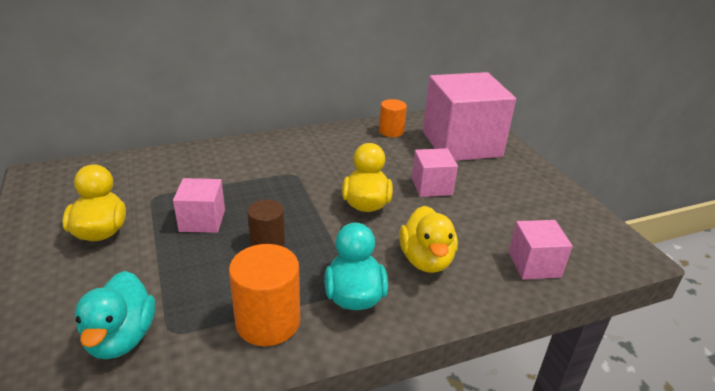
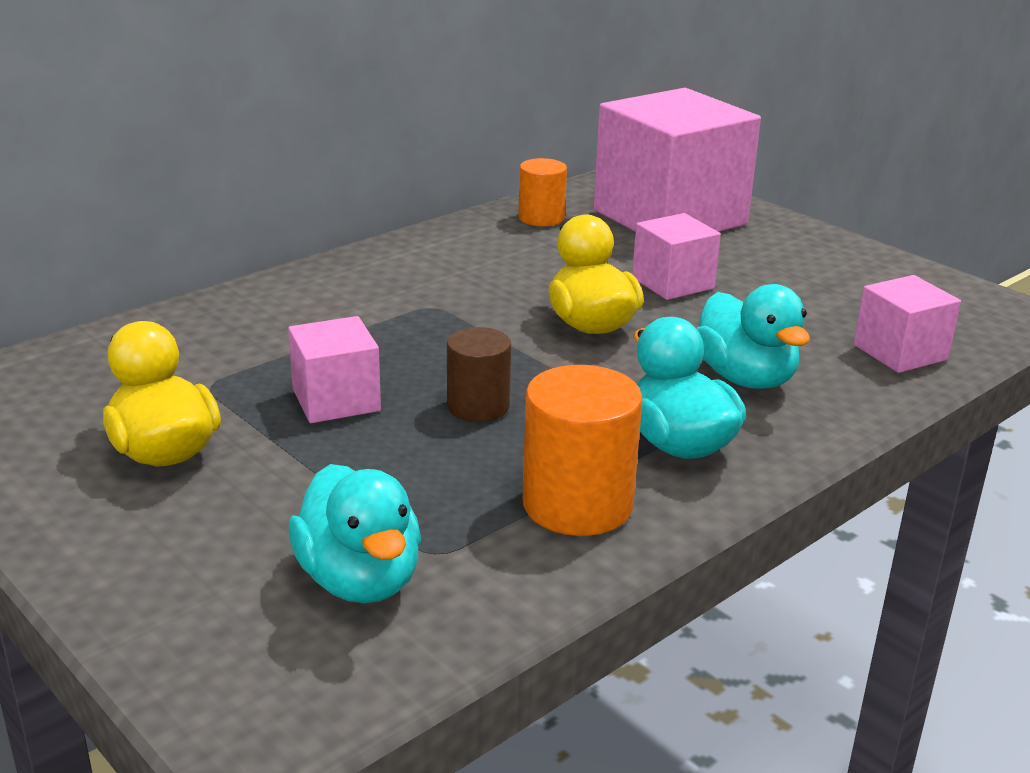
camera: 20 degrees left, 5 degrees down
(426, 260) = (745, 378): yellow duck -> turquoise duck

